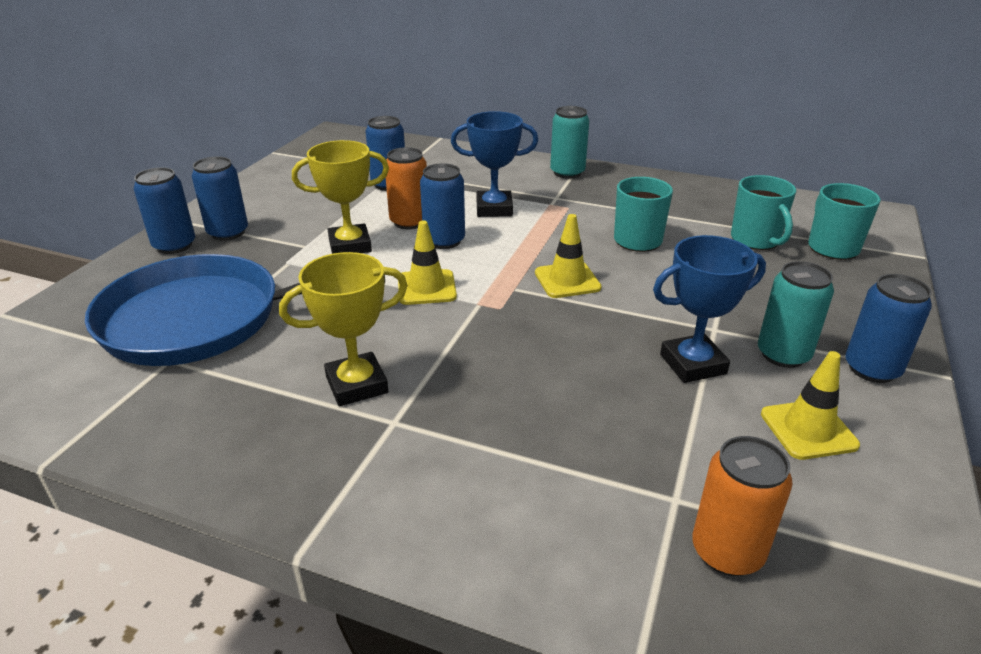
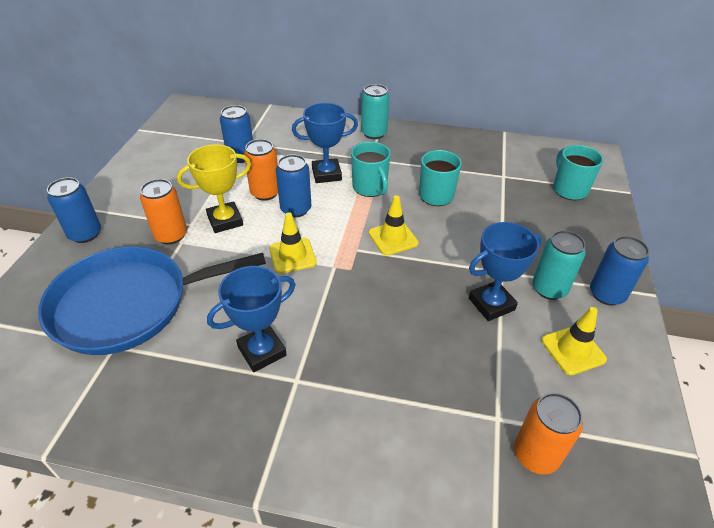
camera: 10 degrees left, 10 degrees up
(228, 232) = (125, 217): blue can -> none
(277, 255) = (171, 235): none -> orange can
(357, 385) = (262, 351): yellow trophy -> blue trophy
(756, 240) = (517, 187): turquoise mug -> turquoise mug (370, 188)

